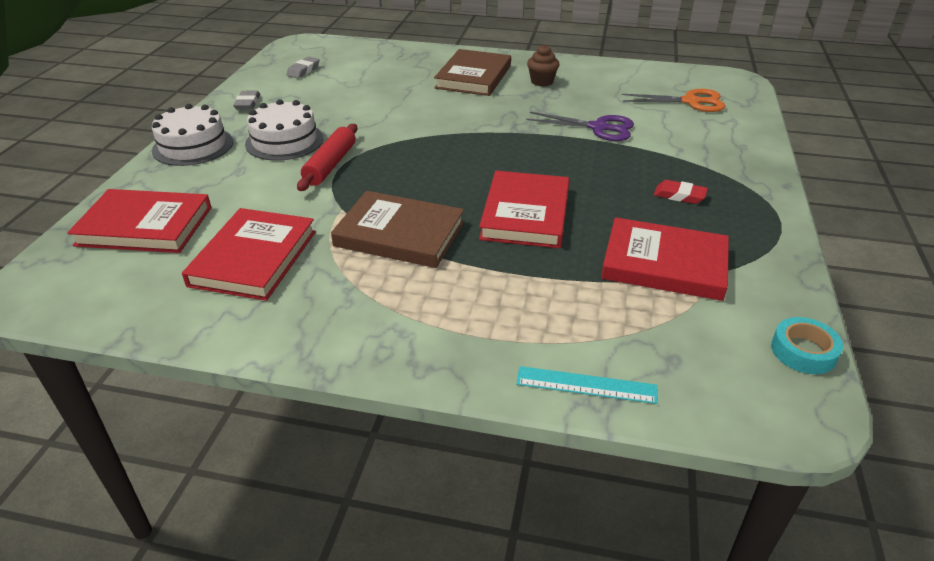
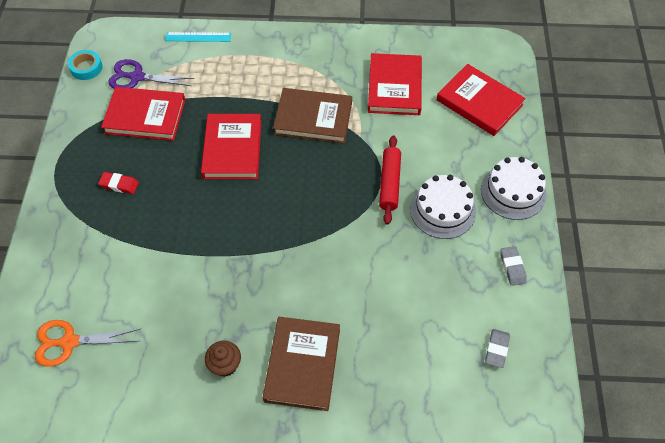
camera: 170 degrees right, 20 degrees up
(145, 226) = (479, 102): red book -> red book turned 45 degrees clockwise
(598, 128) = (171, 274): purple scissors -> purple scissors (137, 77)

